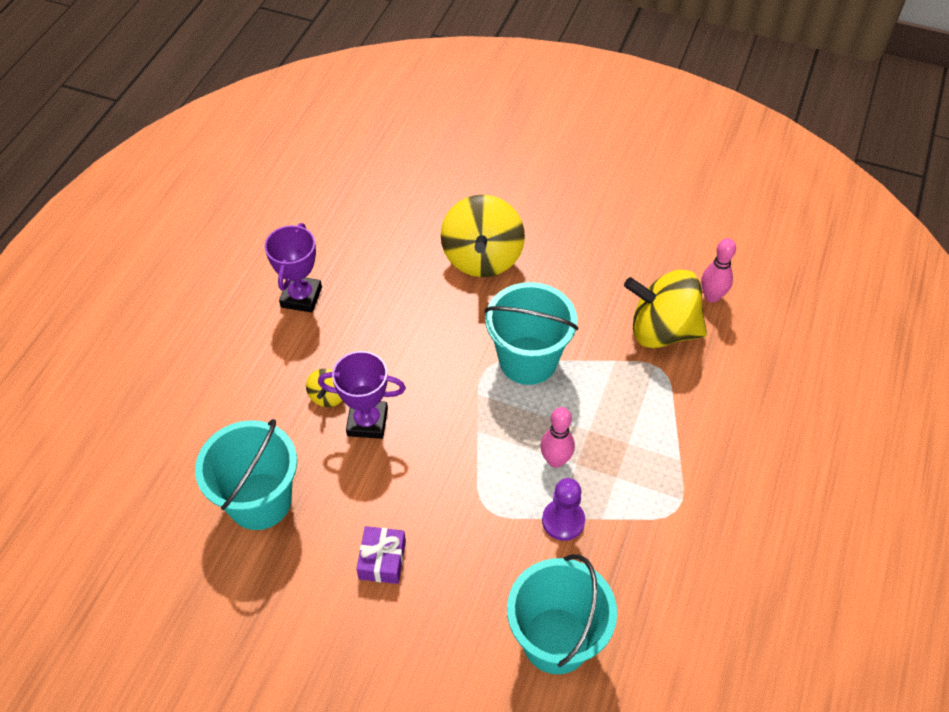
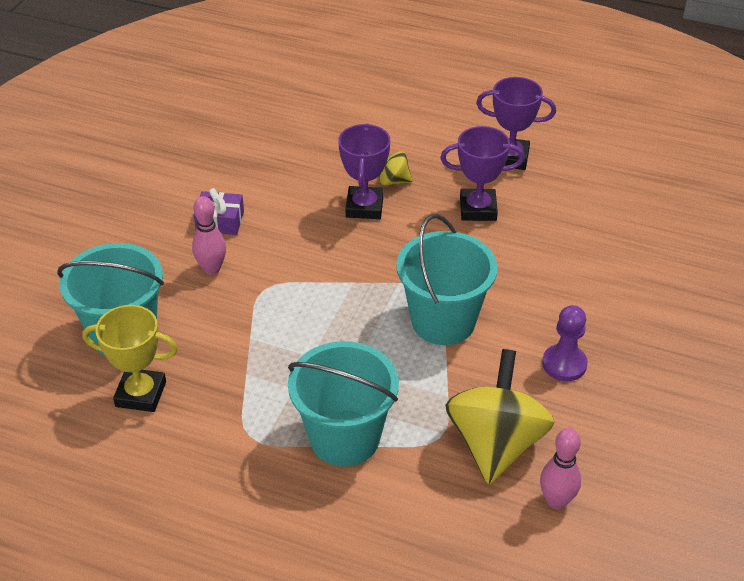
camera: 90 degrees right, 10 degrees down
(260, 501) = (285, 148): turquoise bucket -> turquoise bucket (344, 438)
(377, 327) = (478, 209): none -> purple trophy
(482, 258) = (584, 286): yellow spinning top -> none
(555, 460) = (316, 340): pink bowling pin -> pink bowling pin (212, 269)
(563, 521) = (246, 343): purple pawn -> purple pawn (564, 364)
(636, 612) = (141, 394): none -> yellow trophy

